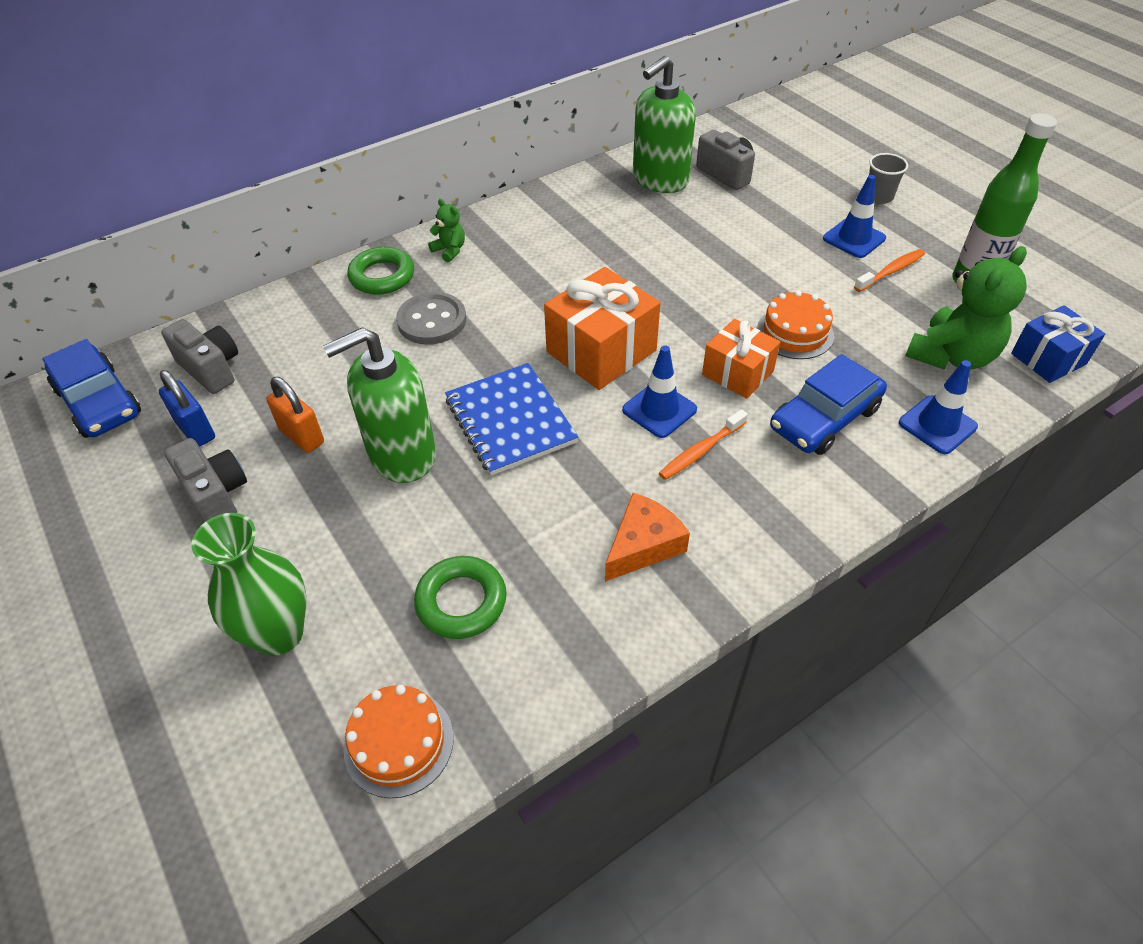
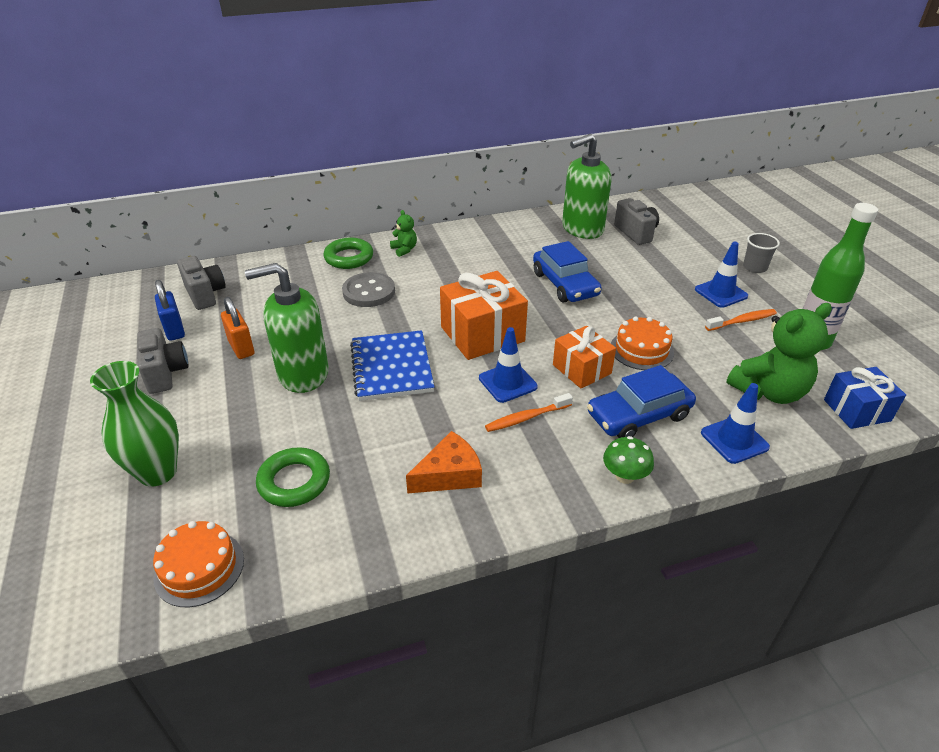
camera: 15 degrees right, 10 degrees down
(99, 402) = (124, 301): blue car -> blue car (565, 284)
(839, 498) = (624, 476): none -> green mushroom

